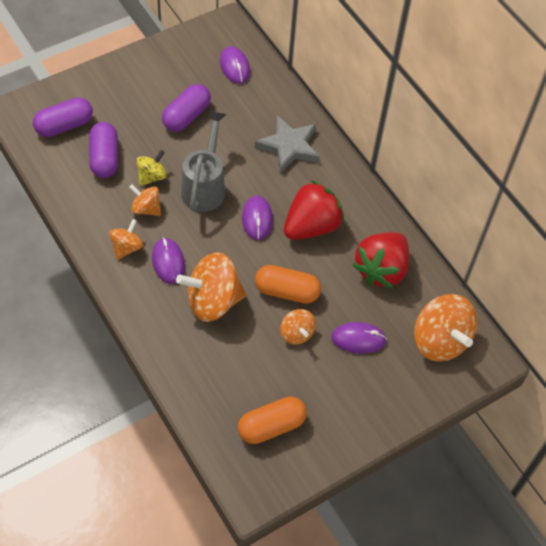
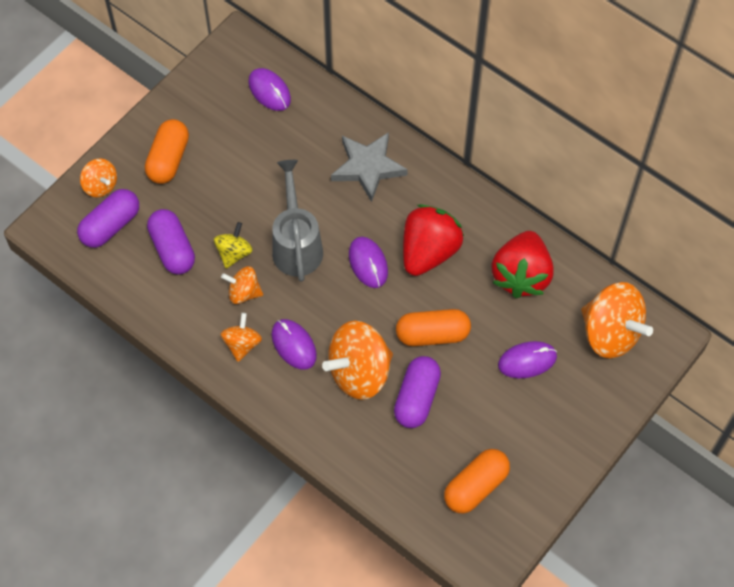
camera: 15 degrees left, 5 degrees up
(132, 91) = (168, 159): none -> orange capsule
(186, 116) = (241, 168): purple capsule -> purple capsule (416, 398)
(296, 333) = (461, 377): orange spinning top -> orange spinning top (100, 186)

